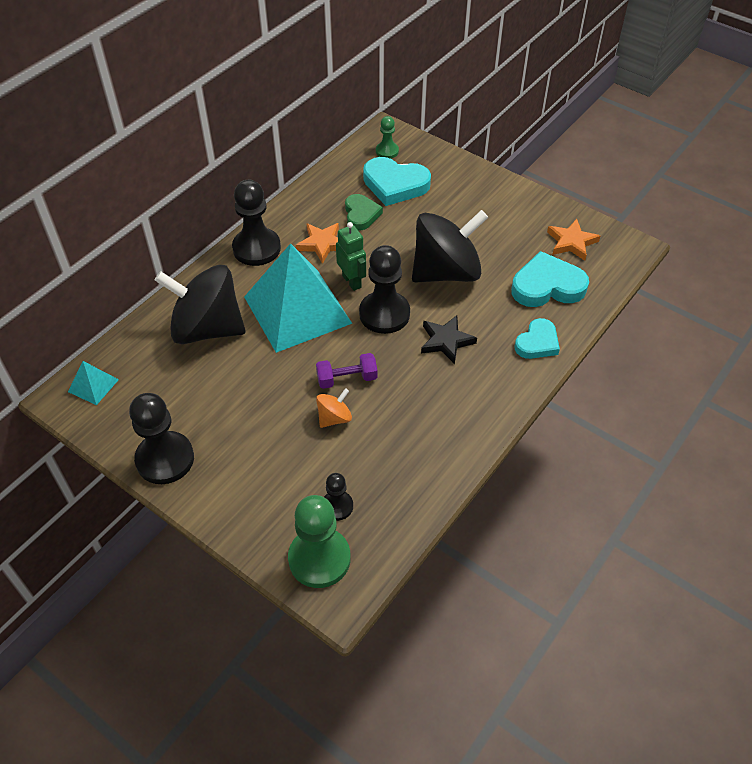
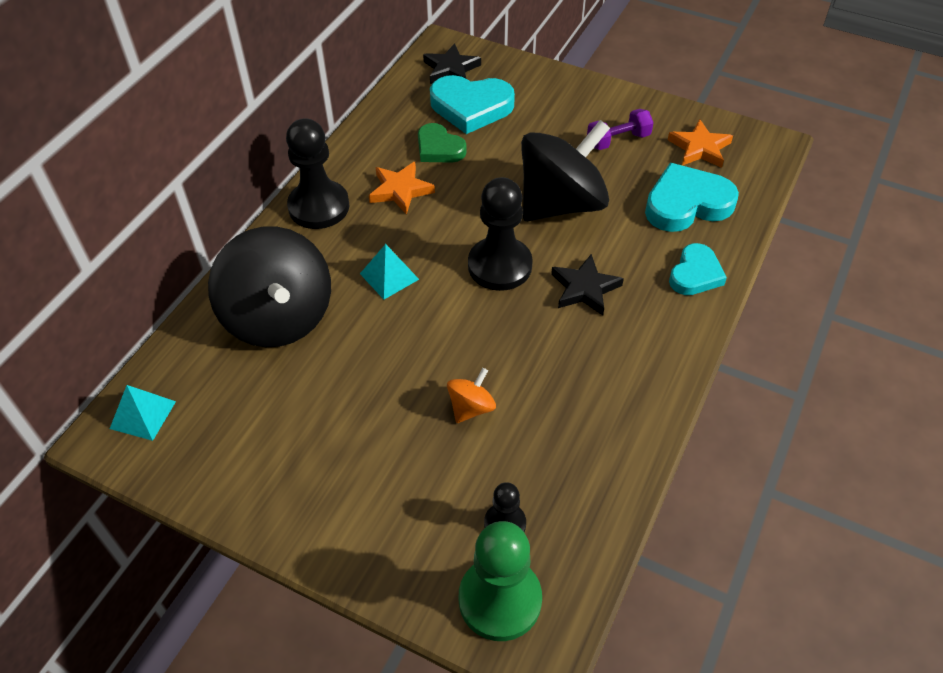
camera: 10 degrees left, 0 degrees up
(165, 459) = (262, 499): black pawn -> none
(207, 328) = (279, 317): black spinning top -> black spinning top turned 120 degrees counterclockwise
(297, 310) = (389, 276): turquoise pyramid -> turquoise pyramid, size x0.41
(347, 379) = (474, 354): purple dumbbell -> purple dumbbell (618, 140)
(352, 281) = (449, 231): green robot -> none
(361, 214) = (439, 148): green heart -> green heart turned 150 degrees clockwise
(387, 151) = (451, 69): green pawn -> black star

